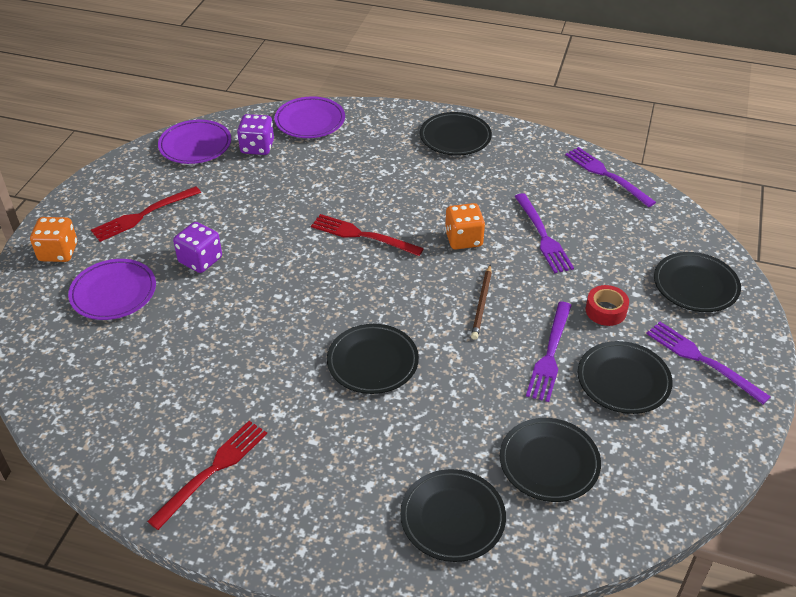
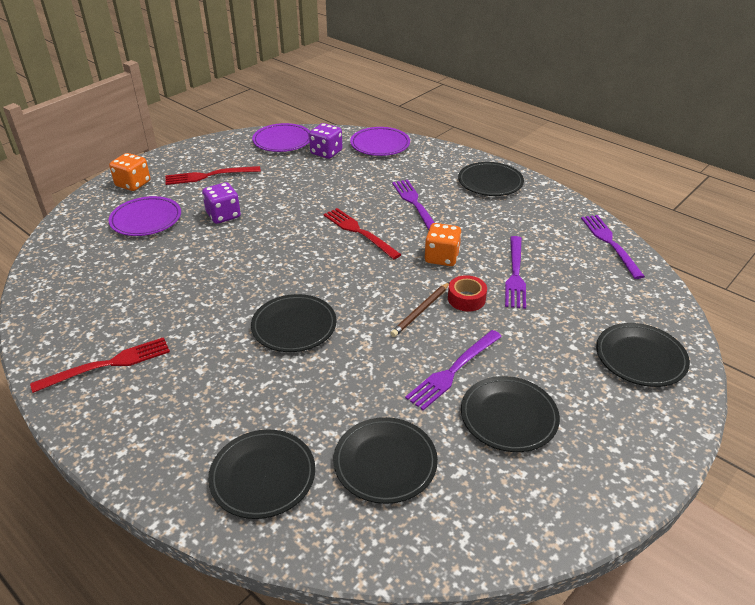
camera: 25 degrees right, 5 degrees down
(605, 311) = (533, 351): red tape -> red tape (466, 299)
(702, 360) = (603, 426): purple fork -> purple fork (415, 204)

